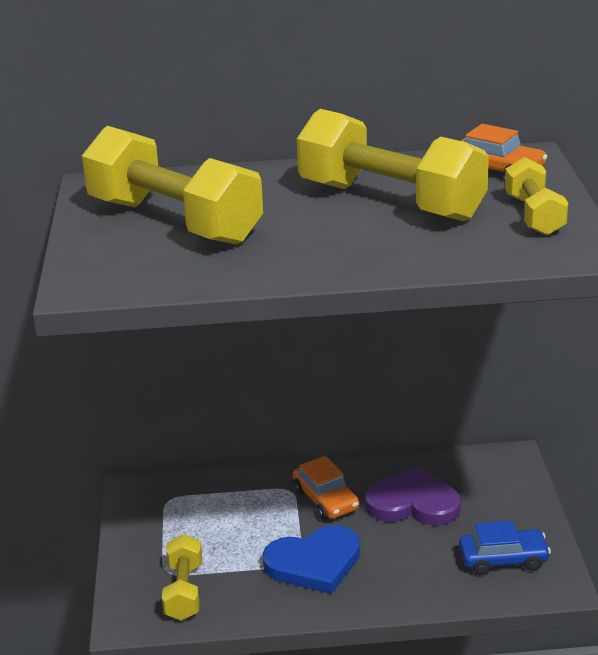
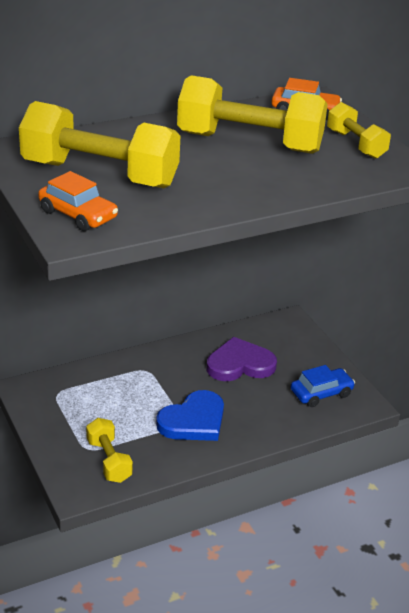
camera: 25 degrees left, 5 degrees up
(326, 499) = (176, 373): orange car -> orange car (78, 215)

